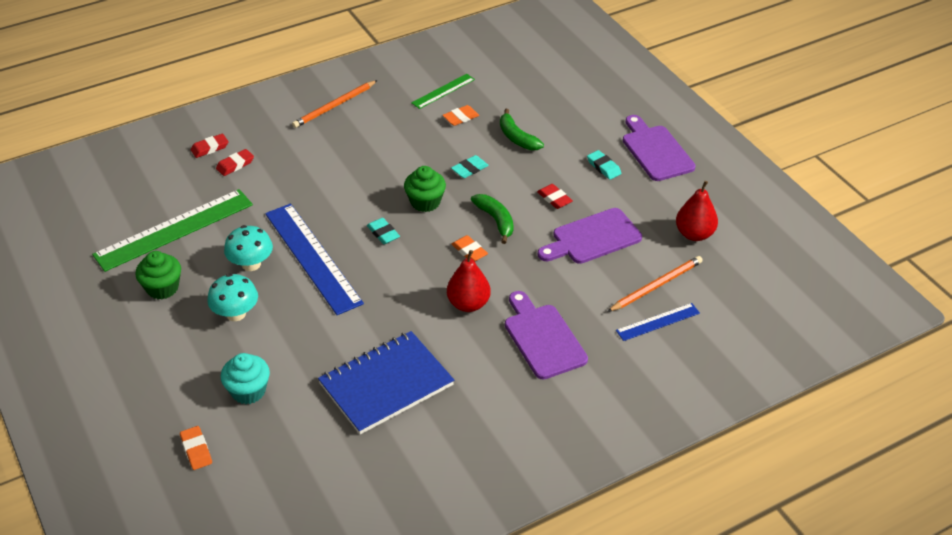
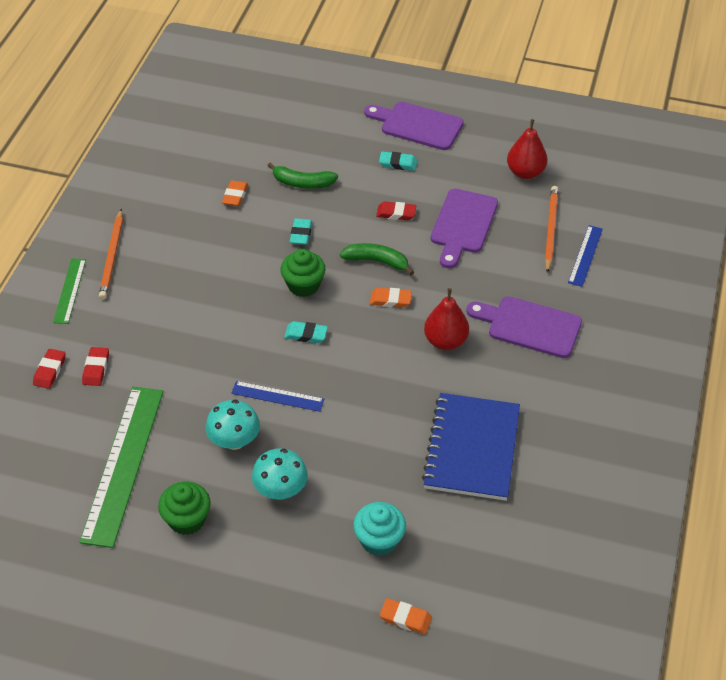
camera: 45 degrees left, 5 degrees up
(313, 257) = (277, 396): blue ruler -> blue ruler, size x0.51
(443, 91) = (189, 182): green ruler -> green ruler (70, 290)

